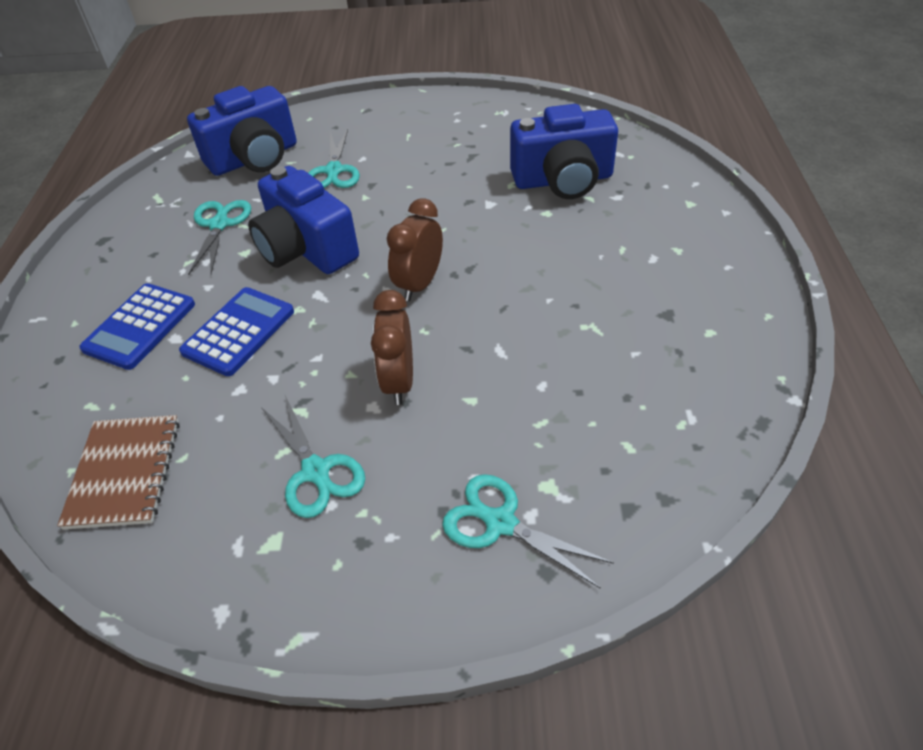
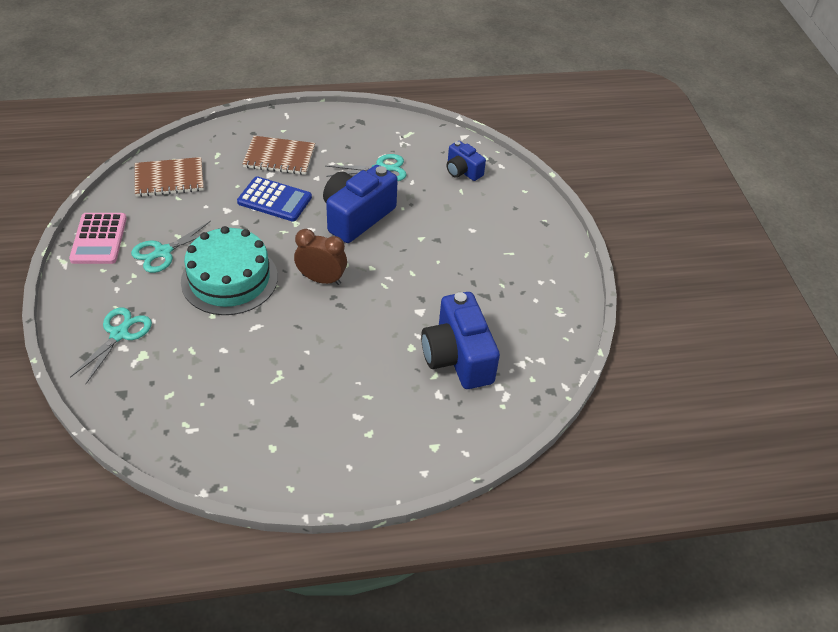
camera: 75 degrees right, 0 degrees up
(140, 326) = (279, 157): blue calculator -> brown notebook
(251, 579) = (99, 239): none -> pink calculator
(254, 158) = (462, 171): blue camera -> blue camera, size x0.55
(334, 171) = (452, 216): turquoise scissors -> none
(399, 381) = (229, 279): brown clock -> turquoise cake

